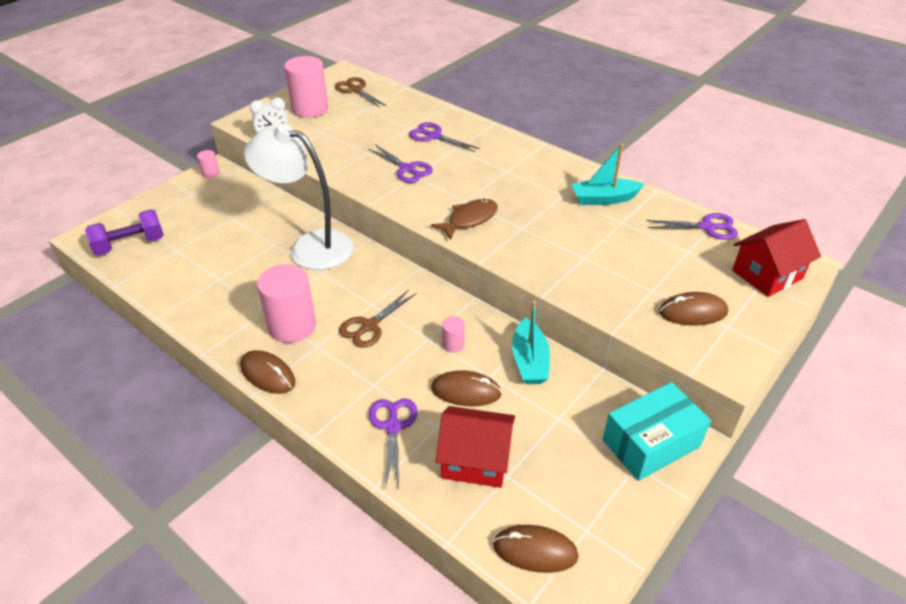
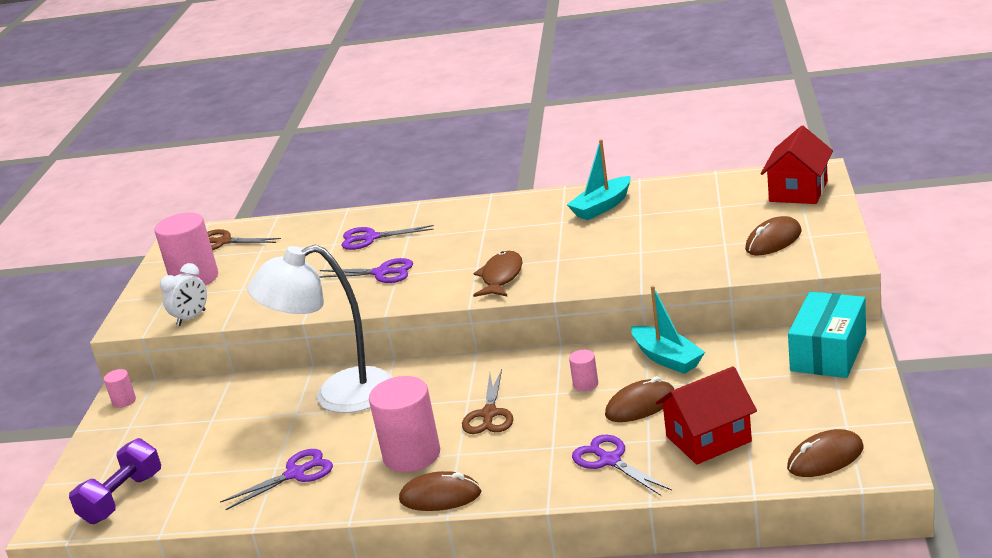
camera: 30 degrees left, 15 degrees down
(707, 227) = (714, 184): purple scissors -> purple scissors (295, 474)

